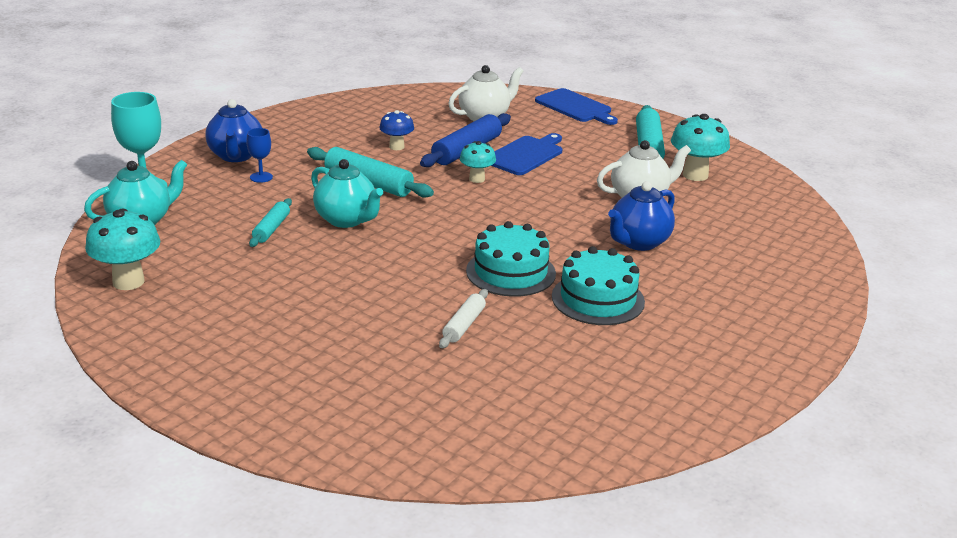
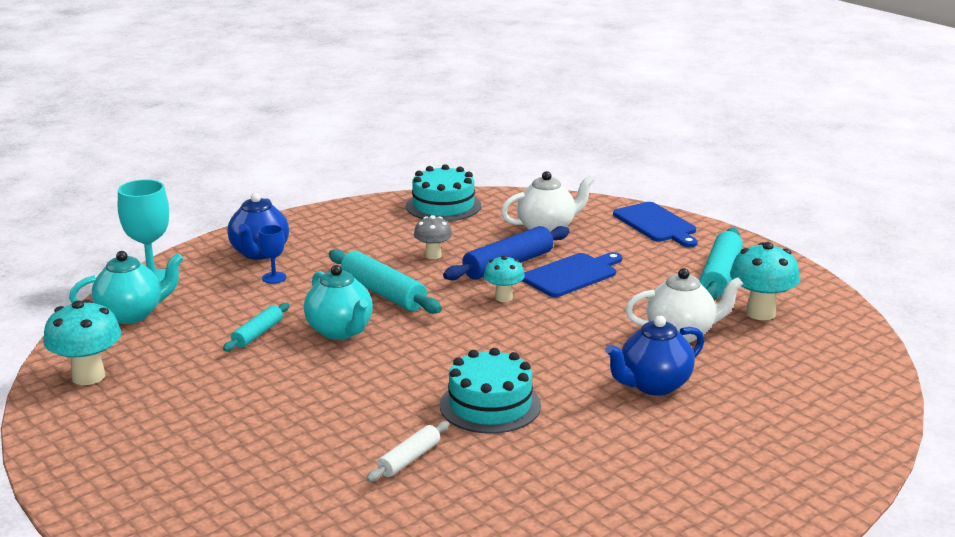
camera: 15 degrees right, 5 degrees down
(396, 147) = (433, 255): blue mushroom -> grey mushroom
(598, 299) = (574, 446): turquoise cake -> turquoise cake (443, 206)

